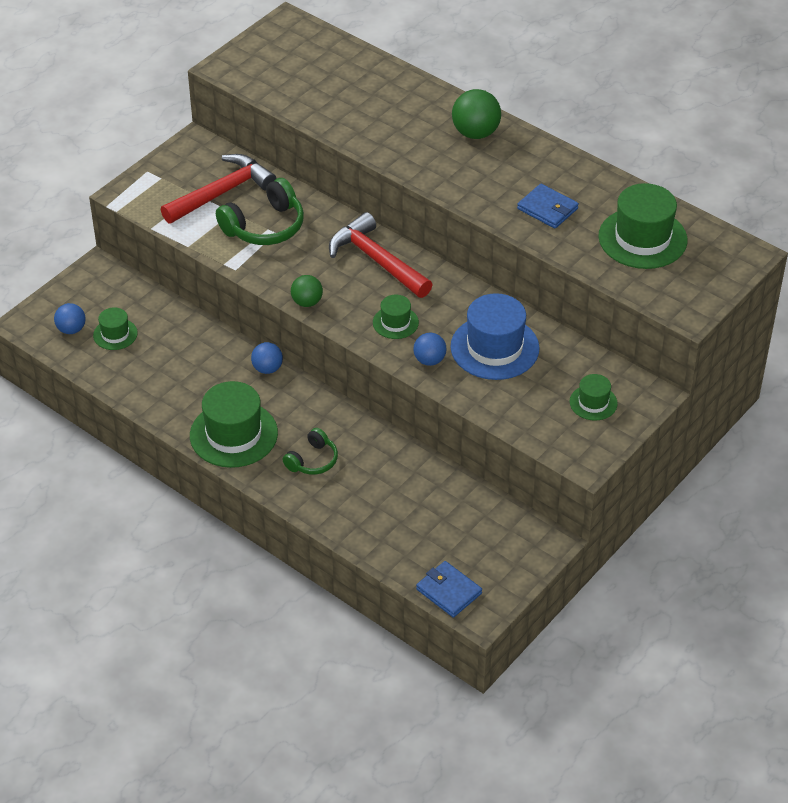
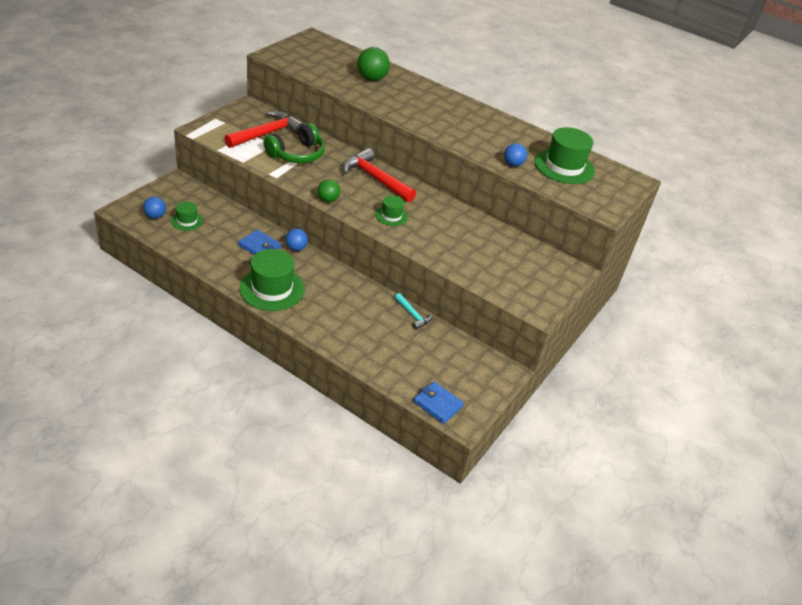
camera: 10 degrees left, 5 degrees down
(312, 460) = (330, 309): green headphones -> none
(426, 465) = (413, 315): none -> turquoise hammer
(429, 360) = (417, 240): blue ball -> blue ball (512, 164)
(475, 133) = (442, 102): green ball -> green ball (372, 79)
(494, 348) = (462, 235): blue hat -> none
(547, 209) = (497, 146): blue wallet -> blue wallet (259, 246)
(593, 402) = (536, 273): green hat -> none

